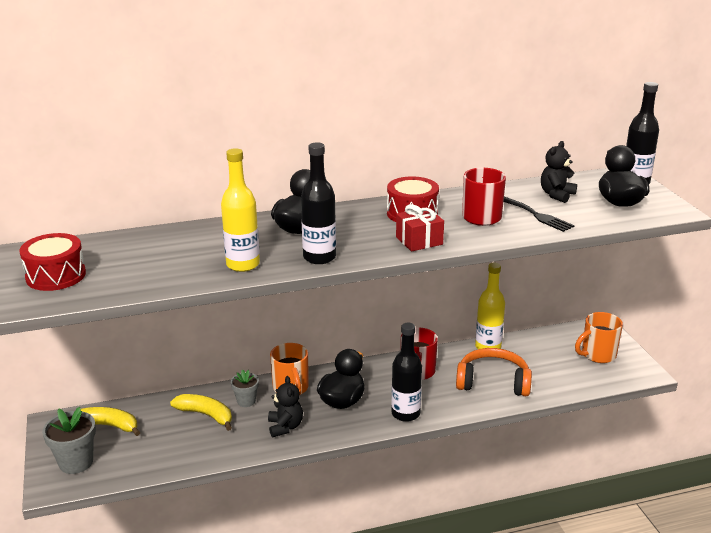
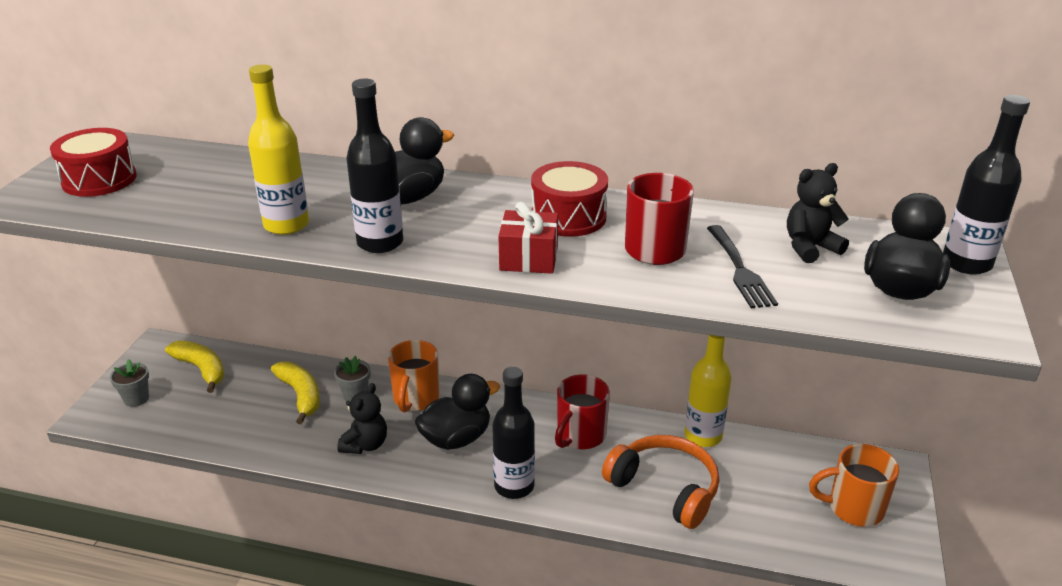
camera: 30 degrees right, 5 degrees up
(76, 462) = (136, 399): grey flower pot -> grey flower pot, size x0.61

